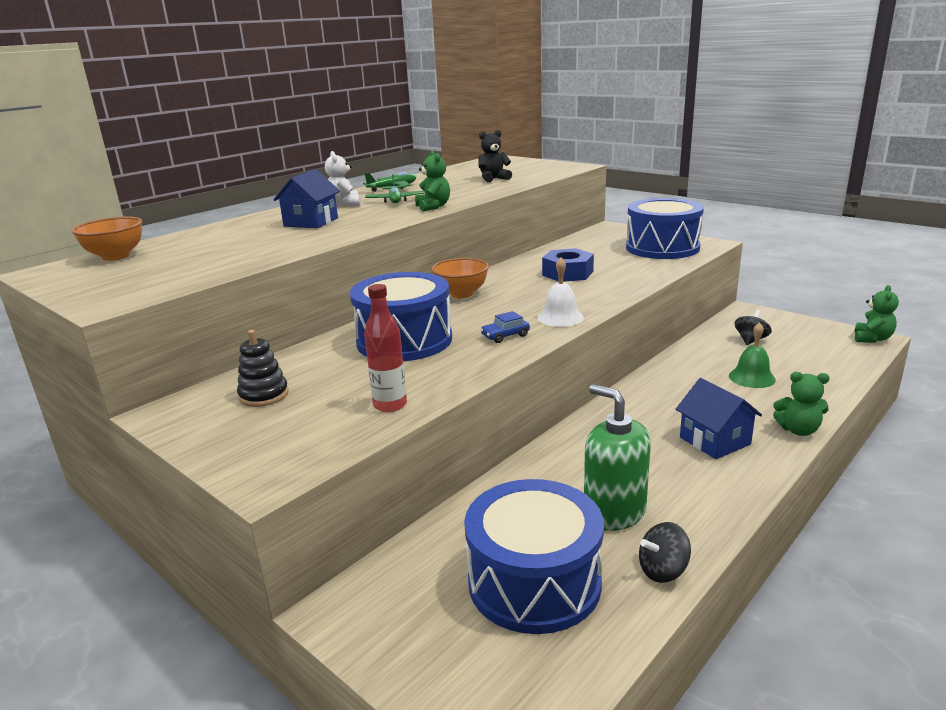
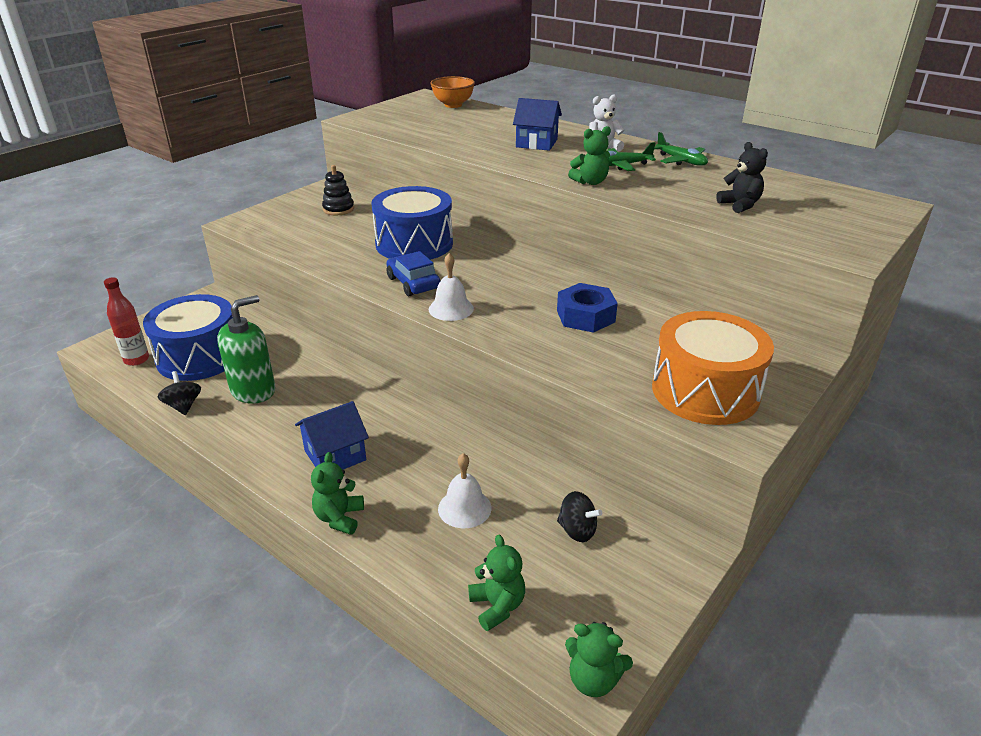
camera: 85 degrees right, 10 degrees up
(390, 405) = (307, 247): red bottle -> red bottle (136, 360)
(461, 294) = (520, 261): orange bowl -> none
(505, 336) = (413, 283): blue car -> blue car, size x1.59
(662, 248) = (705, 391): blue drum -> orange drum
(752, 377) = (464, 508): green bell -> white bell
(841, 364) = (497, 606): none -> green teddy bear

